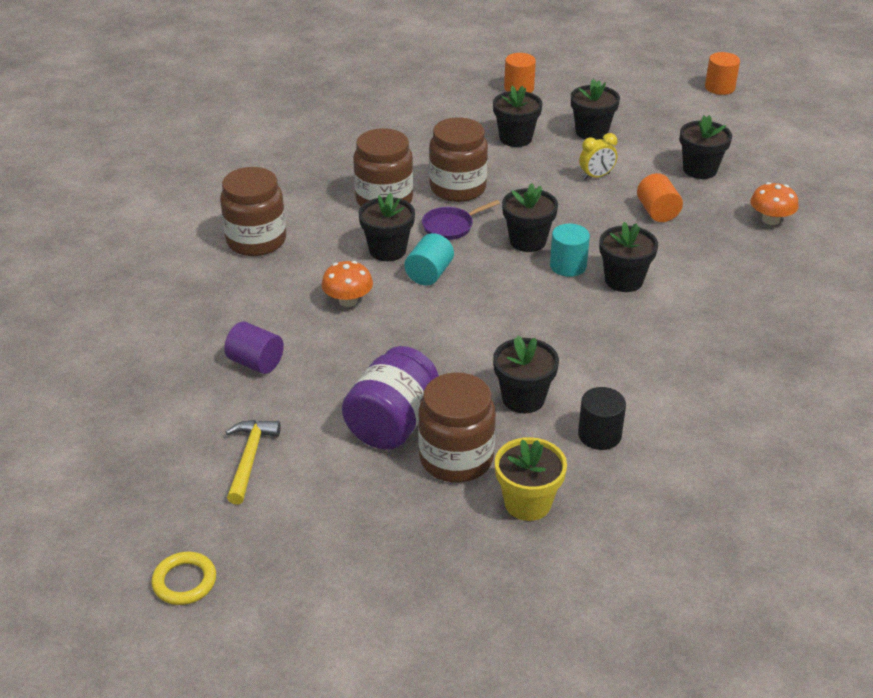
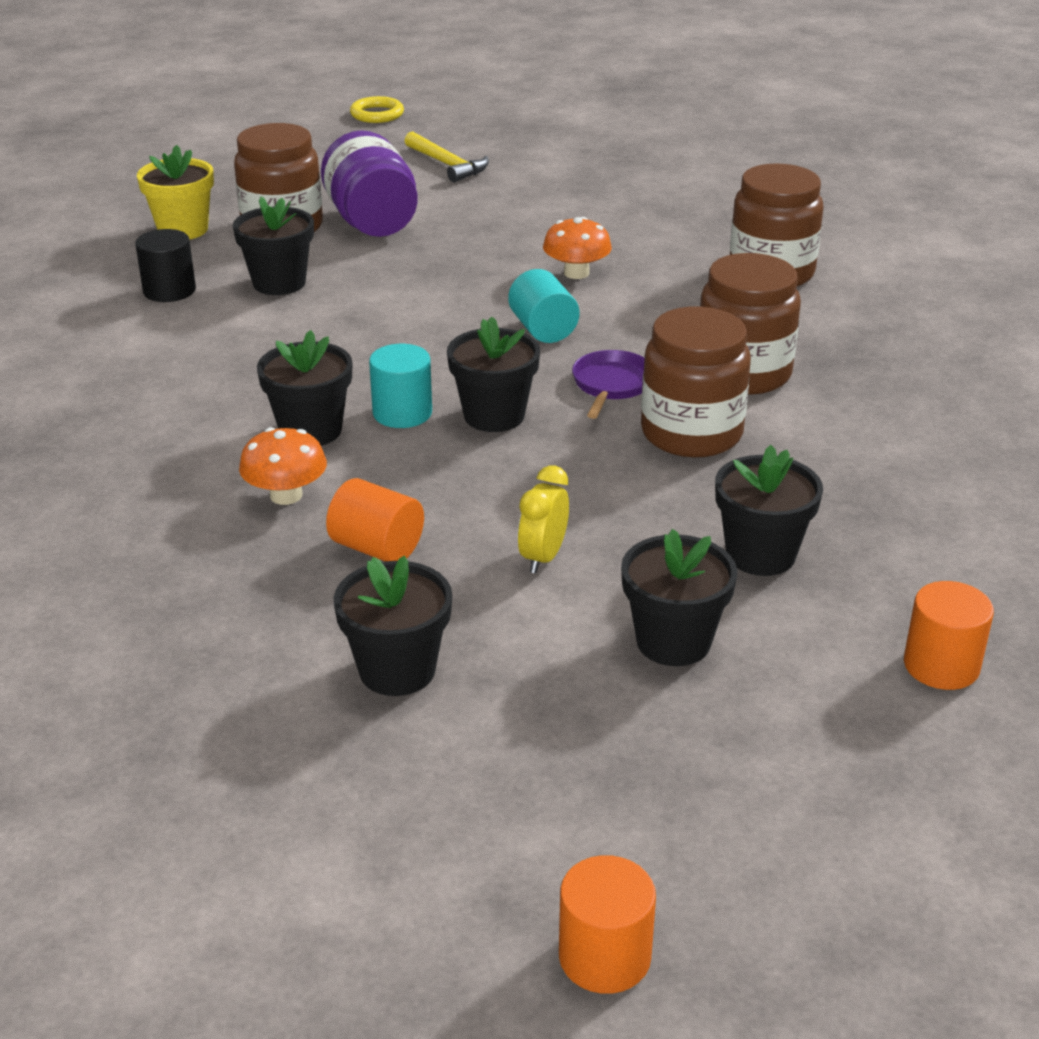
camera: 135 degrees right, 5 degrees down
(256, 363) = (560, 204): purple cylinder -> none
(387, 250) = (629, 328): black flower pot -> none
(770, 220) = (182, 633): orange mushroom -> orange mushroom (286, 495)

